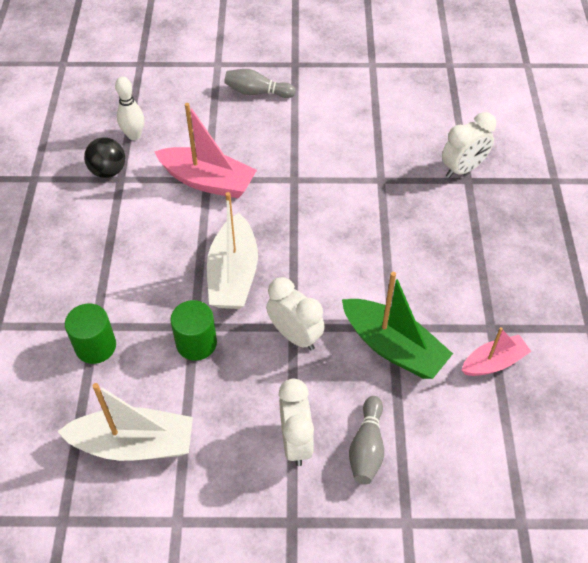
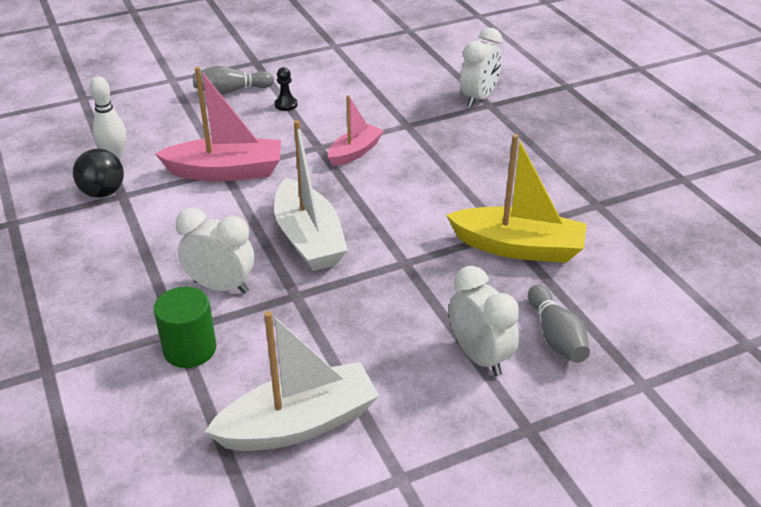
camera: 25 degrees left, 15 degrees down
(196, 343) = (308, 308): green cylinder -> none
(293, 122) = (286, 105): none -> black pawn
(295, 335) = (412, 269): white clock -> white clock (221, 287)
(393, 347) = (518, 247): green boat -> yellow boat
(493, 362) = (621, 229): pink boat -> pink boat (355, 152)

